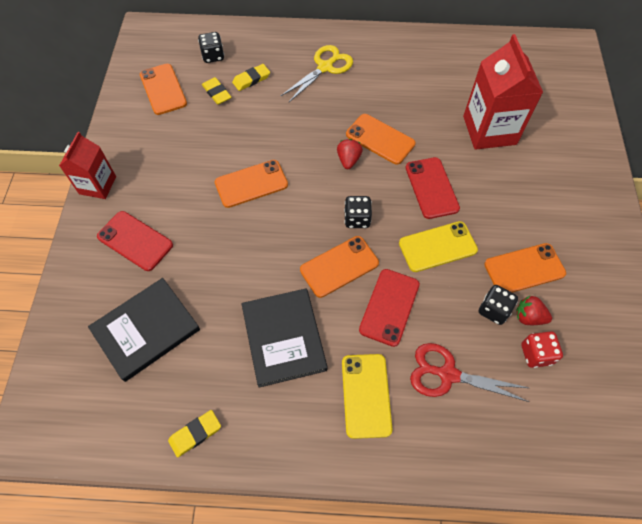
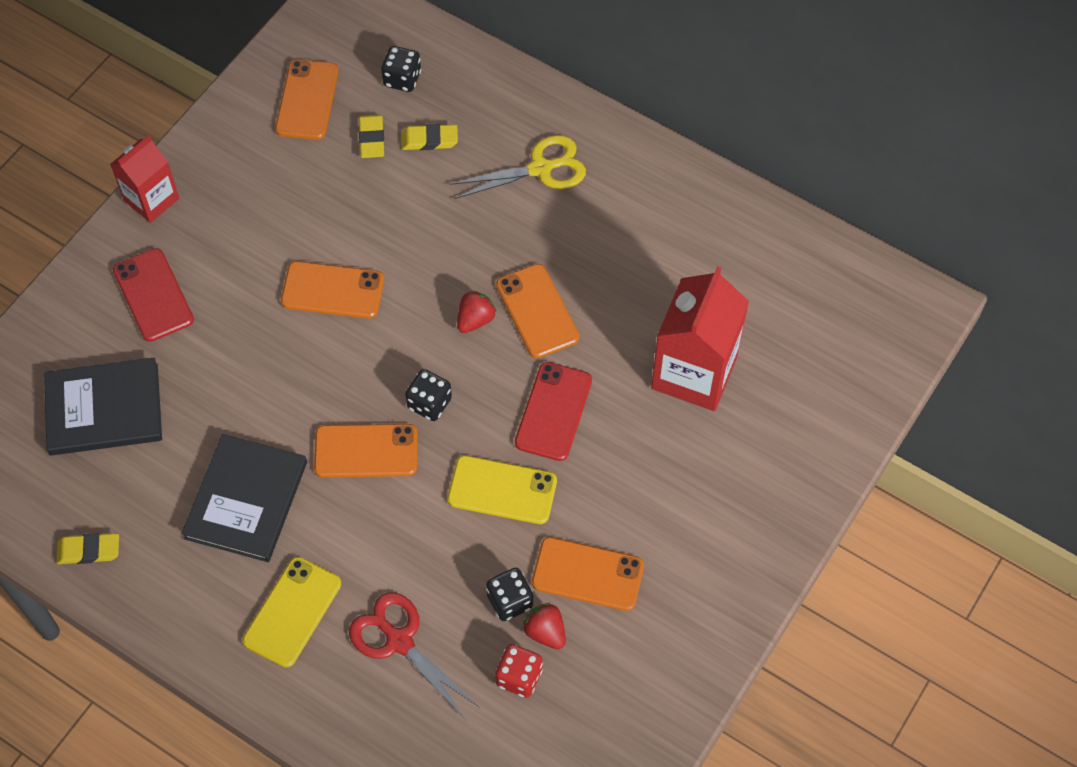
camera: 30 degrees right, 0 degrees up
(389, 307) = (389, 530): red phone -> none

